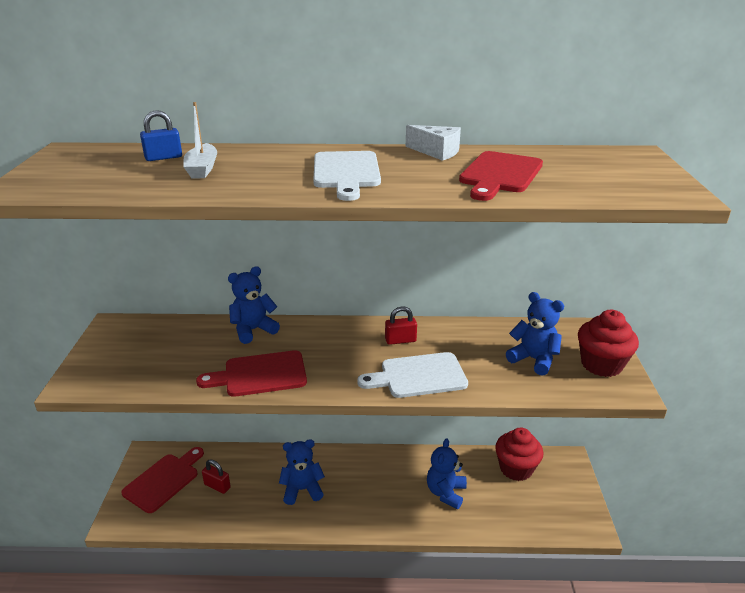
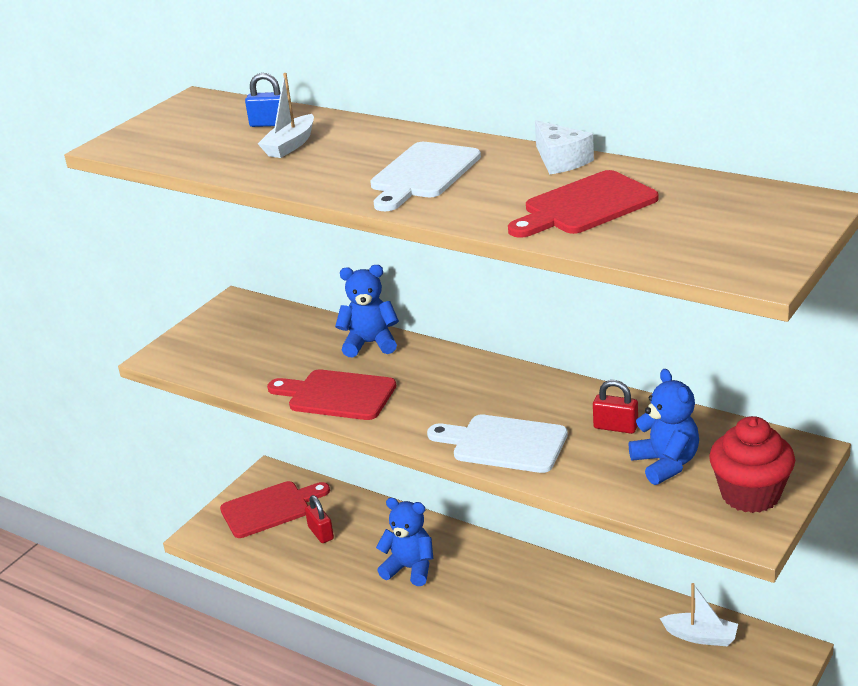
camera: 35 degrees right, 0 degrees up
(400, 340) = (524, 398): red padlock -> red padlock (615, 427)
(446, 493) = (580, 631): blue teddy bear -> none
(516, 468) = (701, 636): red cupcake -> white boat

